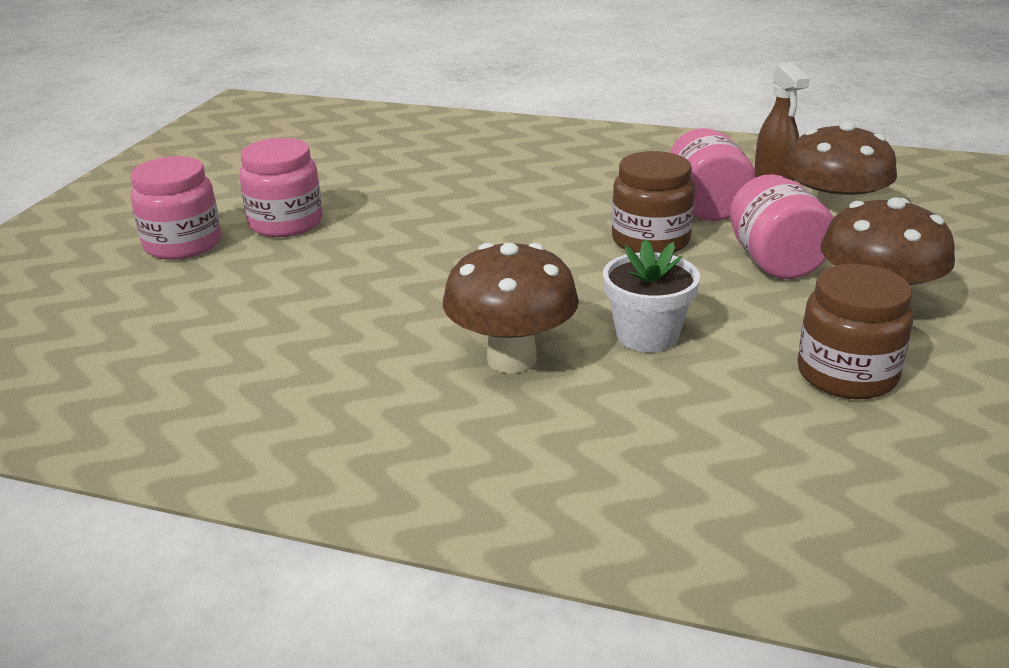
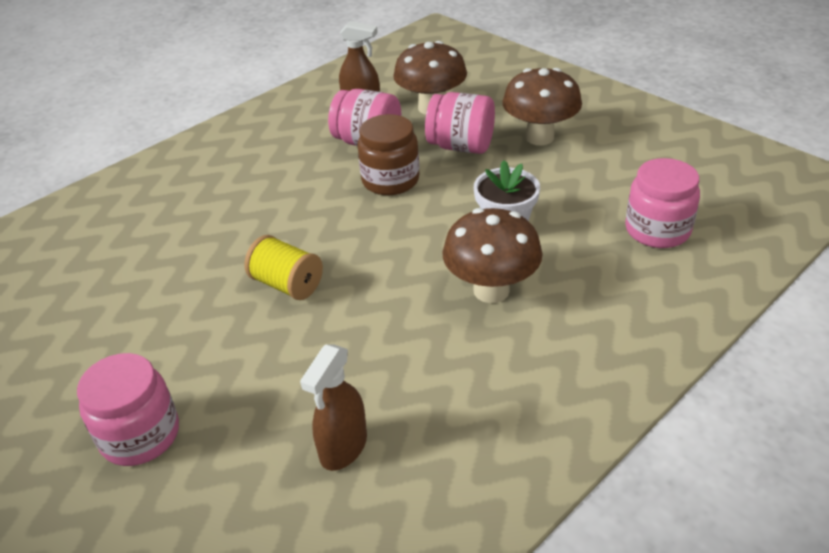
camera: 60 degrees left, 10 degrees up
(211, 341) = (343, 448): none -> brown spray bottle
(286, 223) = (171, 354): pink jar -> pink jar (657, 230)
(420, 242) = (287, 284): none -> yellow spool
(846, 374) = (595, 173): brown jar -> none

